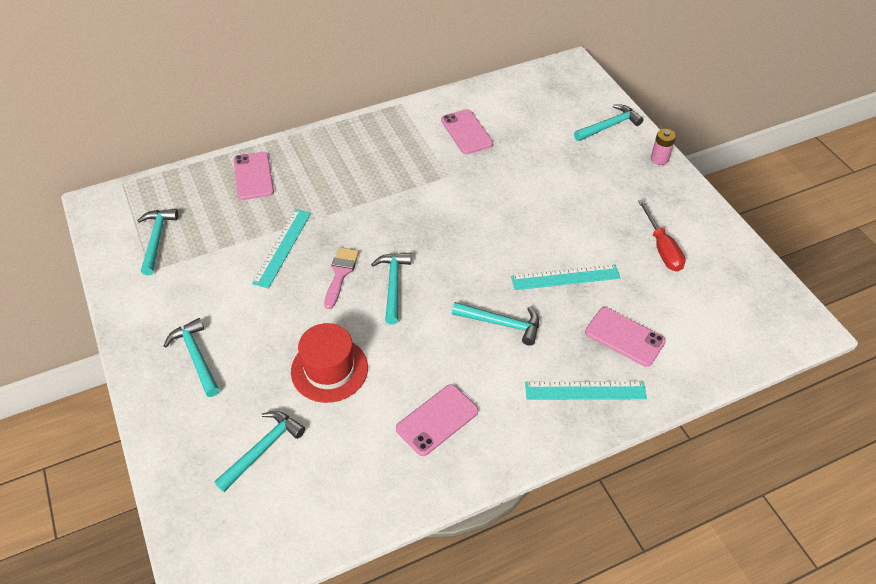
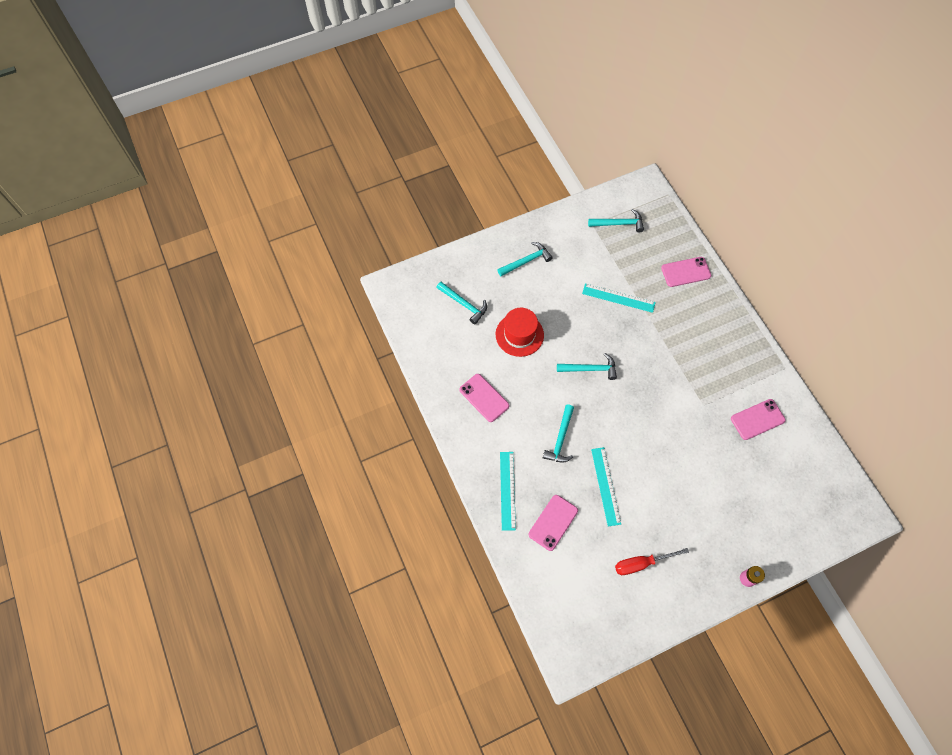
camera: 90 degrees right, 15 degrees up
(340, 274) = (597, 335): pink brush -> none
(609, 126) = (785, 540): turquoise hammer -> none

